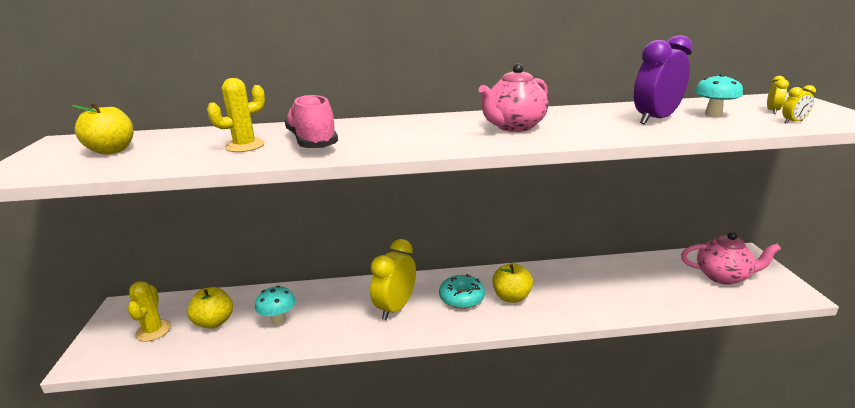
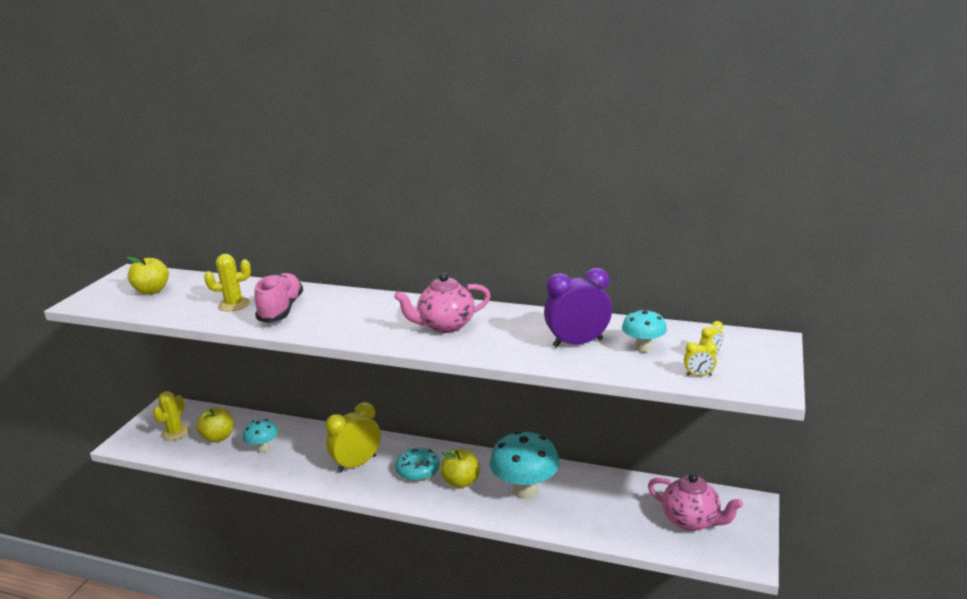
camera: 25 degrees right, 0 degrees up
(574, 289) = (525, 491): none -> turquoise mushroom

